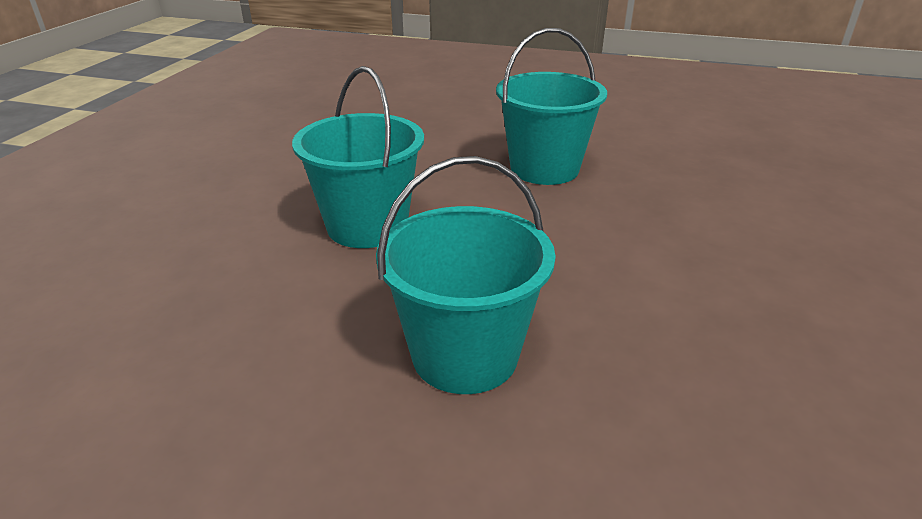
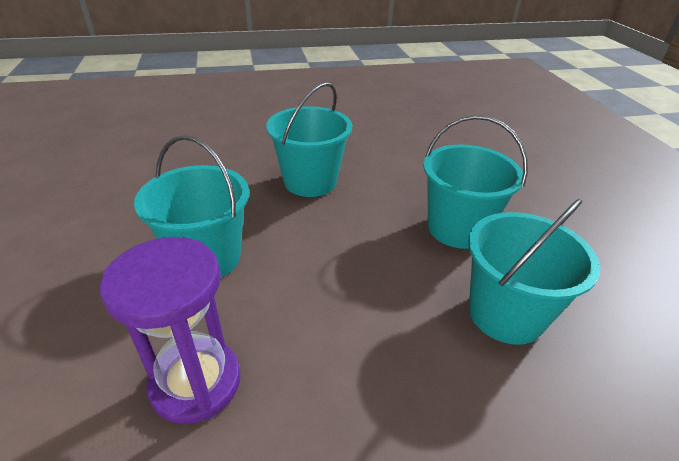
camera: 60 degrees right, 5 degrees up
(676, 189) = (505, 314): none -> turquoise bucket
(700, 411) = (196, 382): none -> purple hourglass

